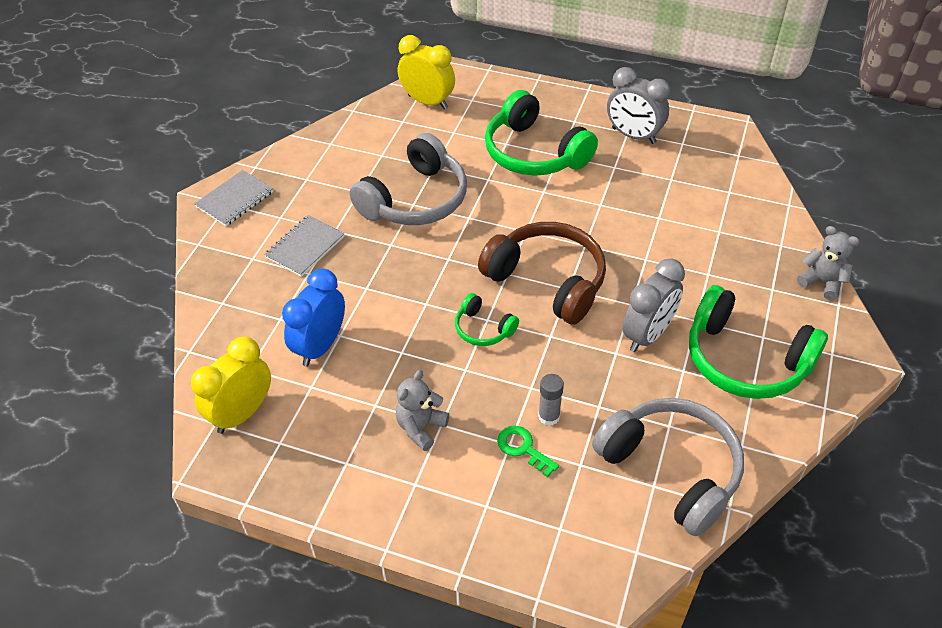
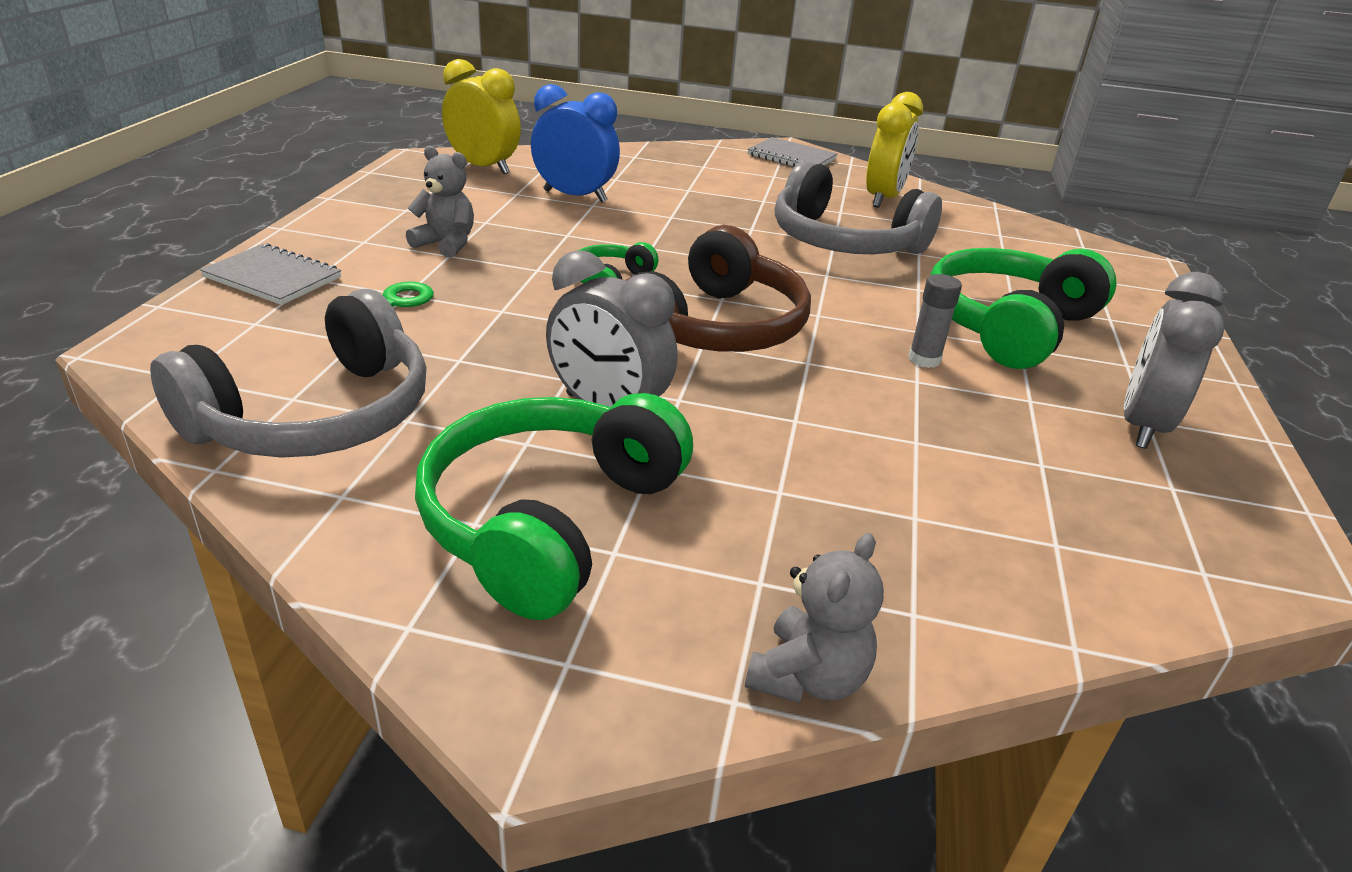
camera: 80 degrees right, 15 degrees down
(305, 247) = (729, 187): grey notebook -> grey notebook (273, 277)
(427, 102) = (1058, 250): yellow clock -> yellow clock (883, 199)
(549, 416) = (447, 321): grey glue stick -> grey glue stick (924, 359)

